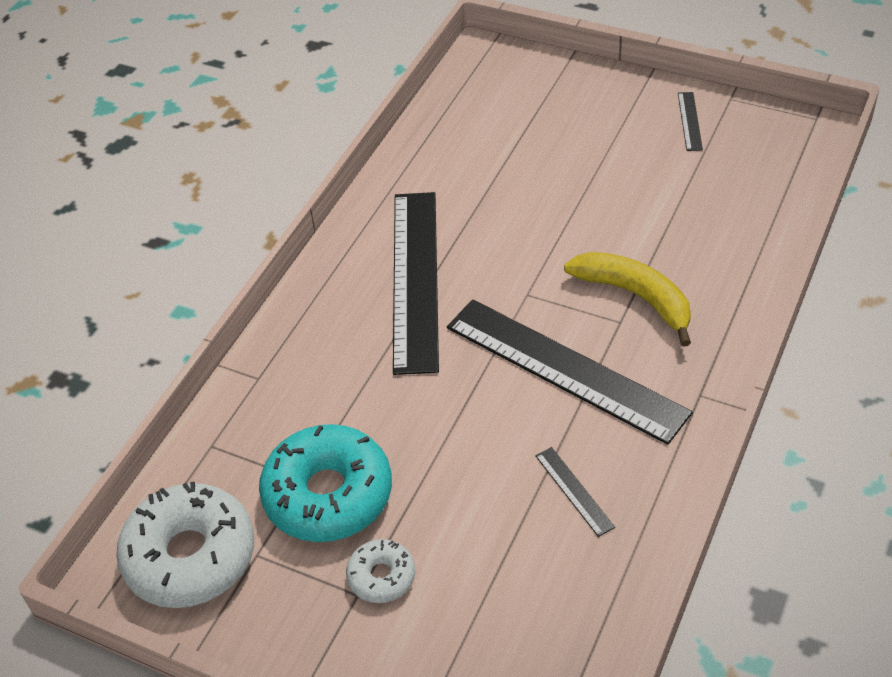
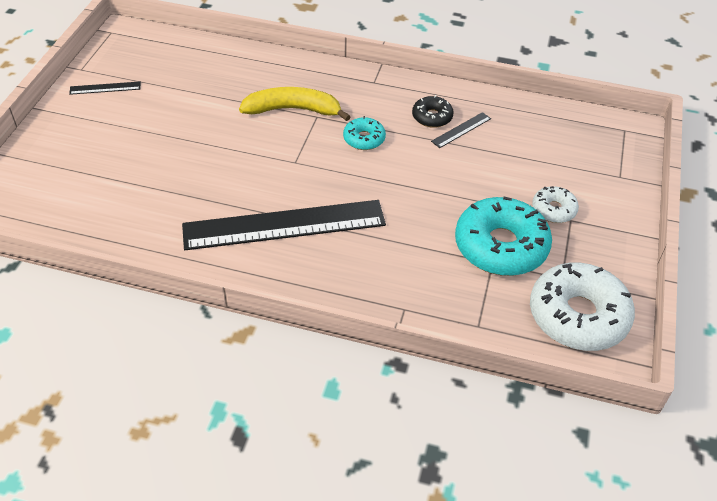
camera: 105 degrees left, 0 degrees up
(565, 369) = (364, 139): black ruler -> turquoise donut
(608, 457) = (432, 117): none -> black donut
(635, 297) = (293, 110): yellow banana -> yellow banana turned 60 degrees clockwise

